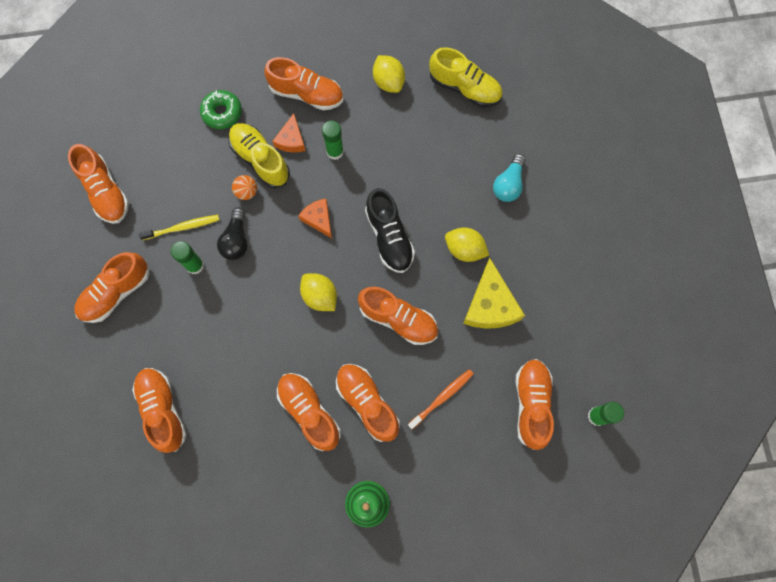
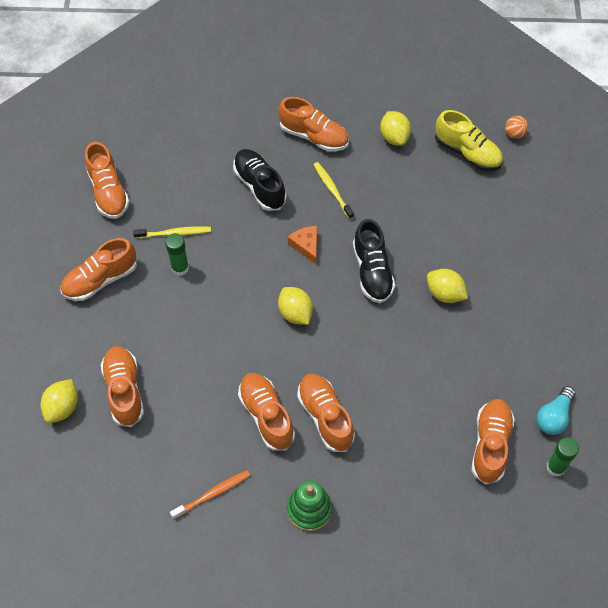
camera: 10 degrees right, 15 degrees down
(104, 439) = (62, 408): none -> yellow lemon
(222, 113) = (231, 141): green donut -> none
(236, 240) = (223, 252): black light bulb -> none
(246, 192) = (241, 212): orange ball -> orange ball (514, 134)
(260, 159) = (259, 186): yellow shoe -> black shoe
(291, 140) = (292, 173): orange cheese -> none
(335, 152) = (332, 189): green glue stick -> yellow toothbrush
(398, 319) = (369, 346): orange shoe -> none
(442, 397) = (401, 424): orange toothbrush -> orange toothbrush (213, 494)
(490, 305) = (462, 347): yellow cheese -> none
(508, 184) = (497, 243): turquoise light bulb -> turquoise light bulb (554, 417)

